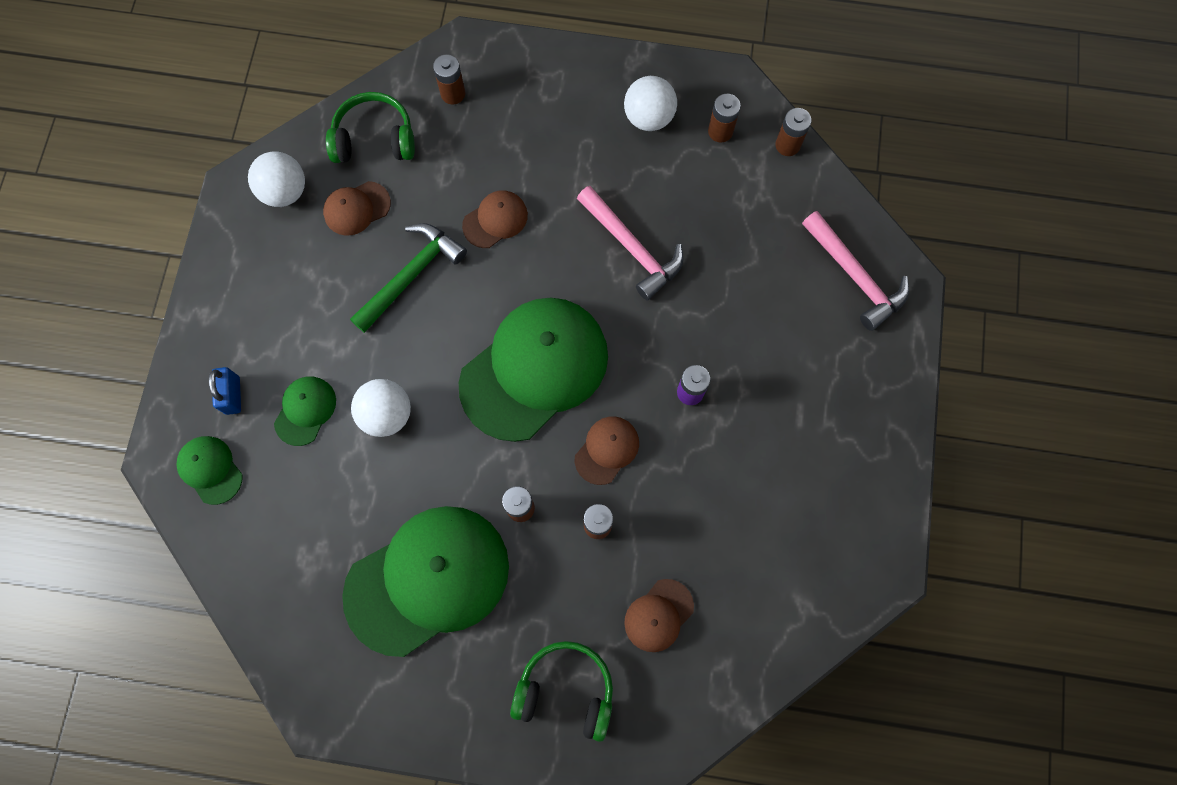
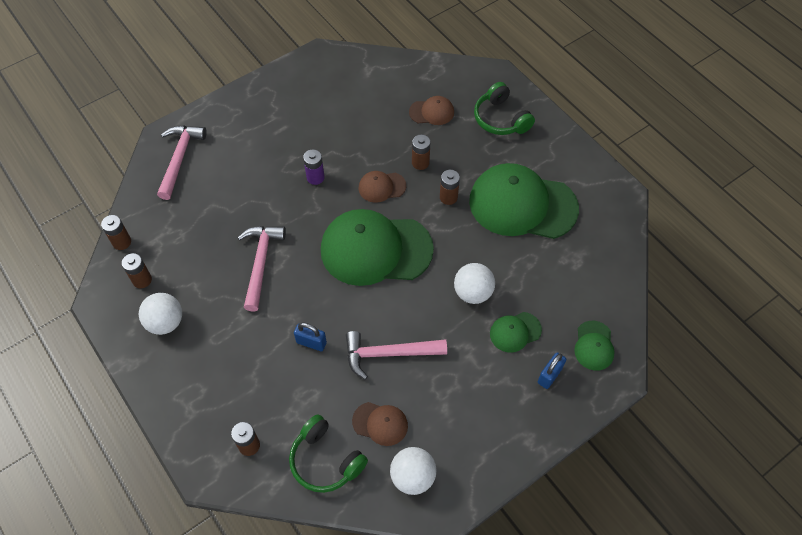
camera: 135 degrees left, 15 degrees down
(411, 275) = (388, 354): green hammer -> pink hammer
(495, 220) = (311, 342): brown cap -> blue padlock

